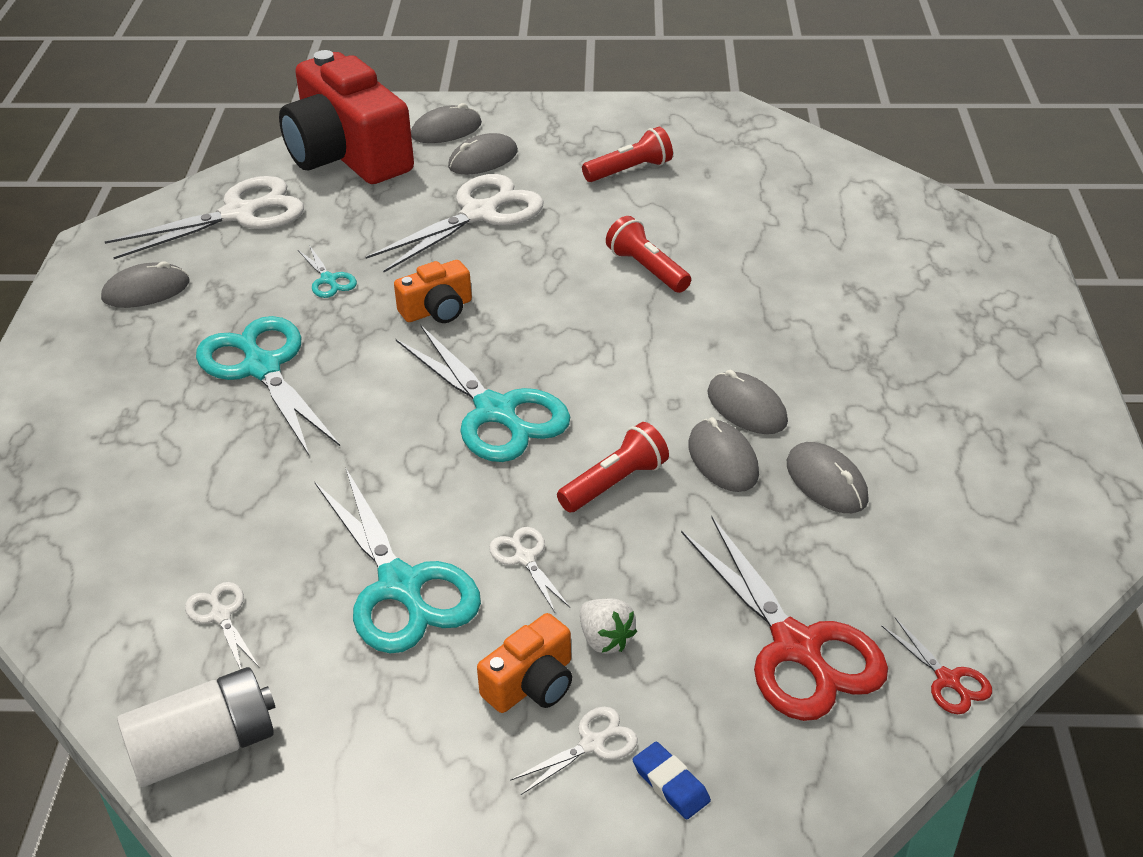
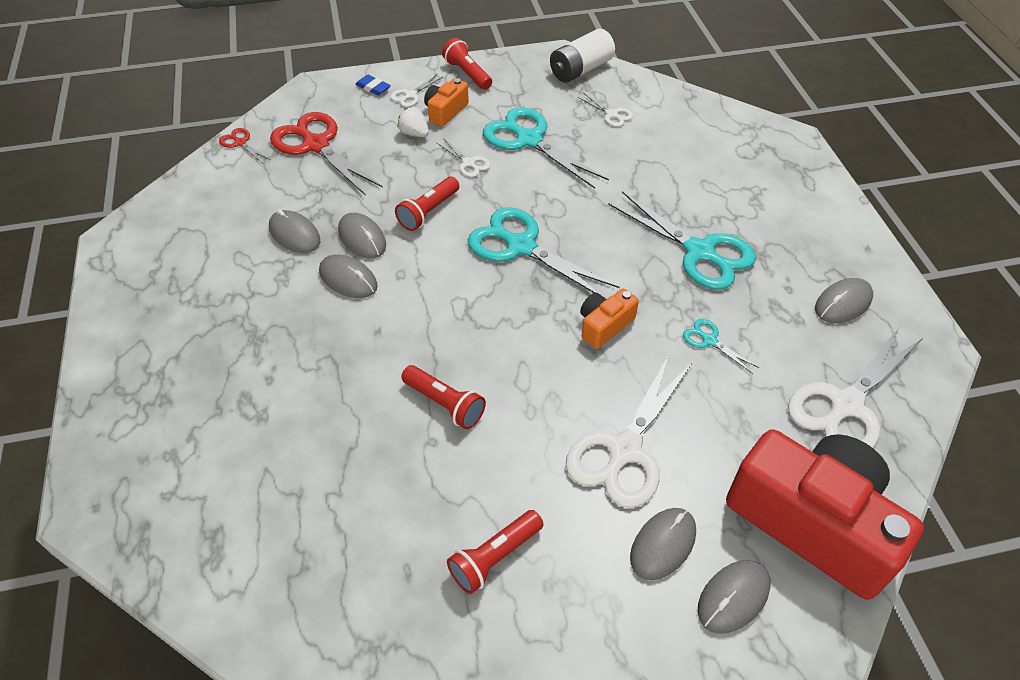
camera: 165 degrees right, 10 degrees up
(452, 785) = (467, 74): none -> red flashlight

